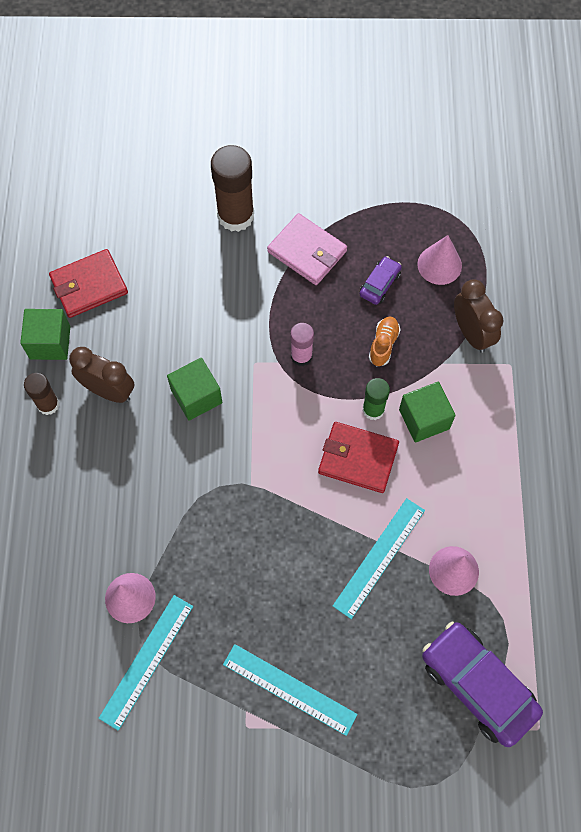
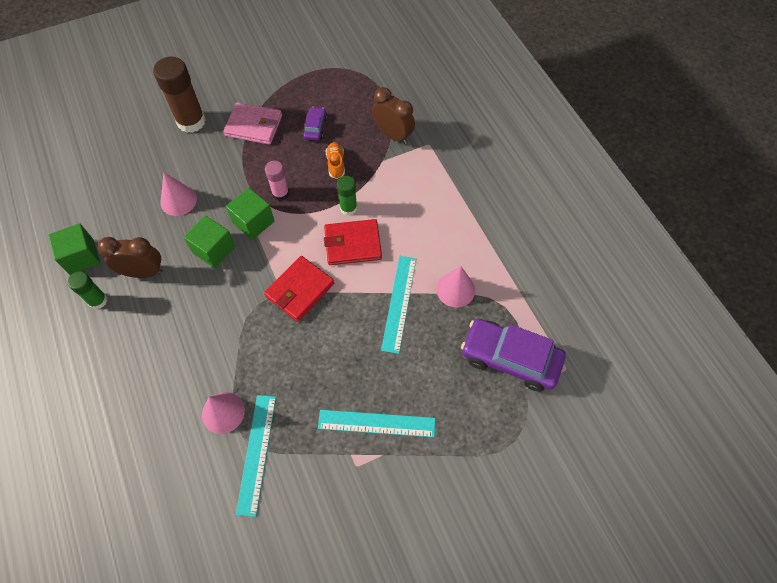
camera: 25 degrees left, 5 degrees down
(48, 404) = (98, 301): brown glue stick -> green glue stick
(89, 285) = (97, 206): red wallet -> red wallet (300, 290)
(424, 419) = (387, 200): green cube -> green cube (253, 222)
(439, 265) = (351, 101): pink cone -> pink cone (178, 200)

